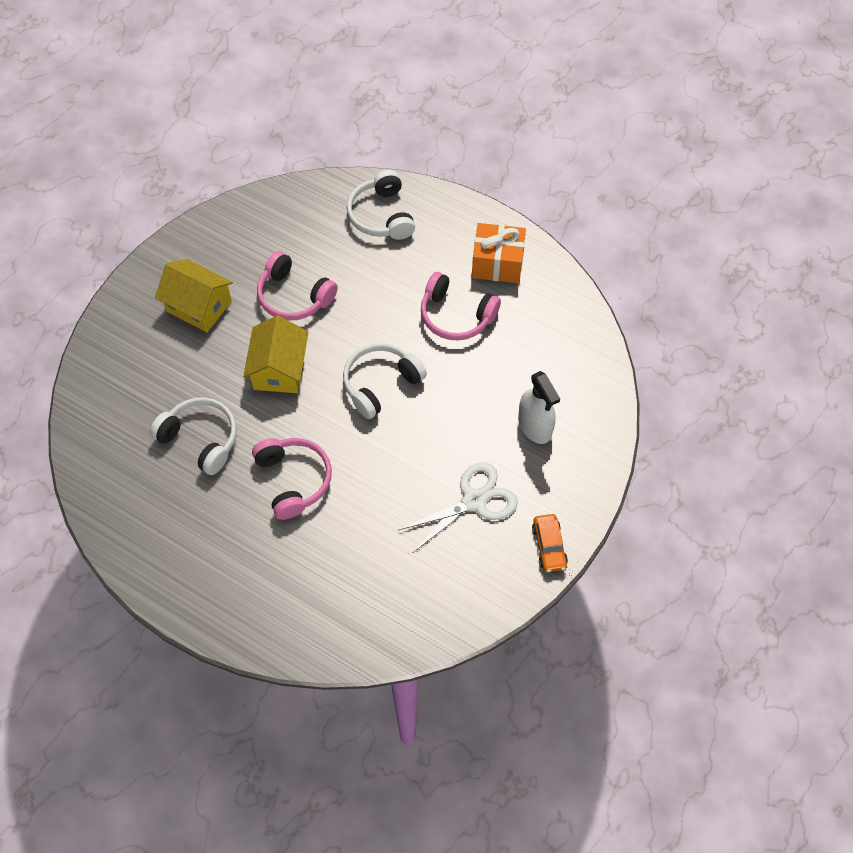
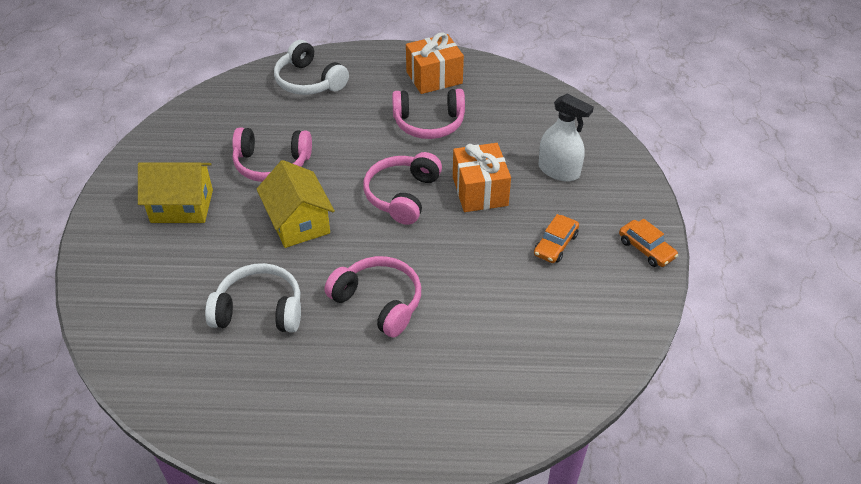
camera: 30 degrees left, 15 degrees down
(380, 384) = (402, 195): white headphones -> pink headphones
(449, 413) = (480, 191): none -> orange gift
(474, 501) = (555, 244): white scissors -> orange car

